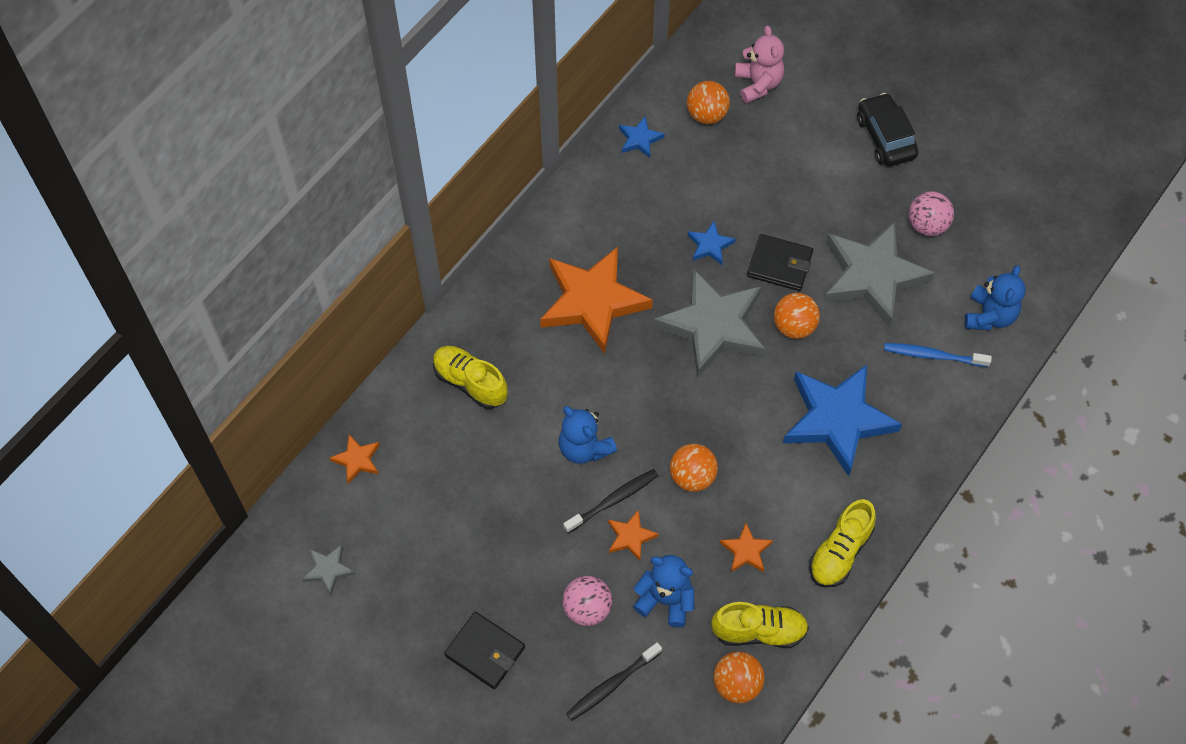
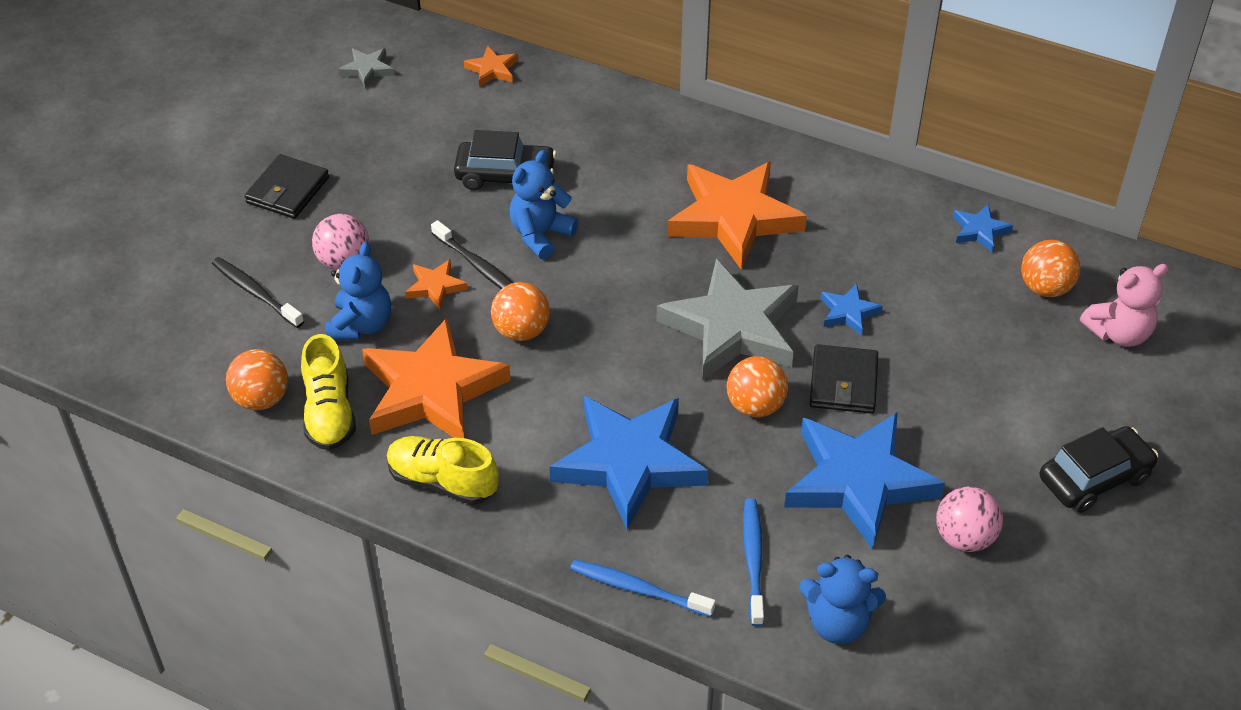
camera: 80 degrees right, 15 degrees down
(470, 382) = (602, 136): yellow shoe -> none
(505, 466) = (505, 176): none -> black car
(746, 551) = (432, 390): orange star -> orange star, size x2.31
(872, 276) = (858, 482): grey star -> blue star
(951, 432) = (638, 589): none -> blue toothbrush

